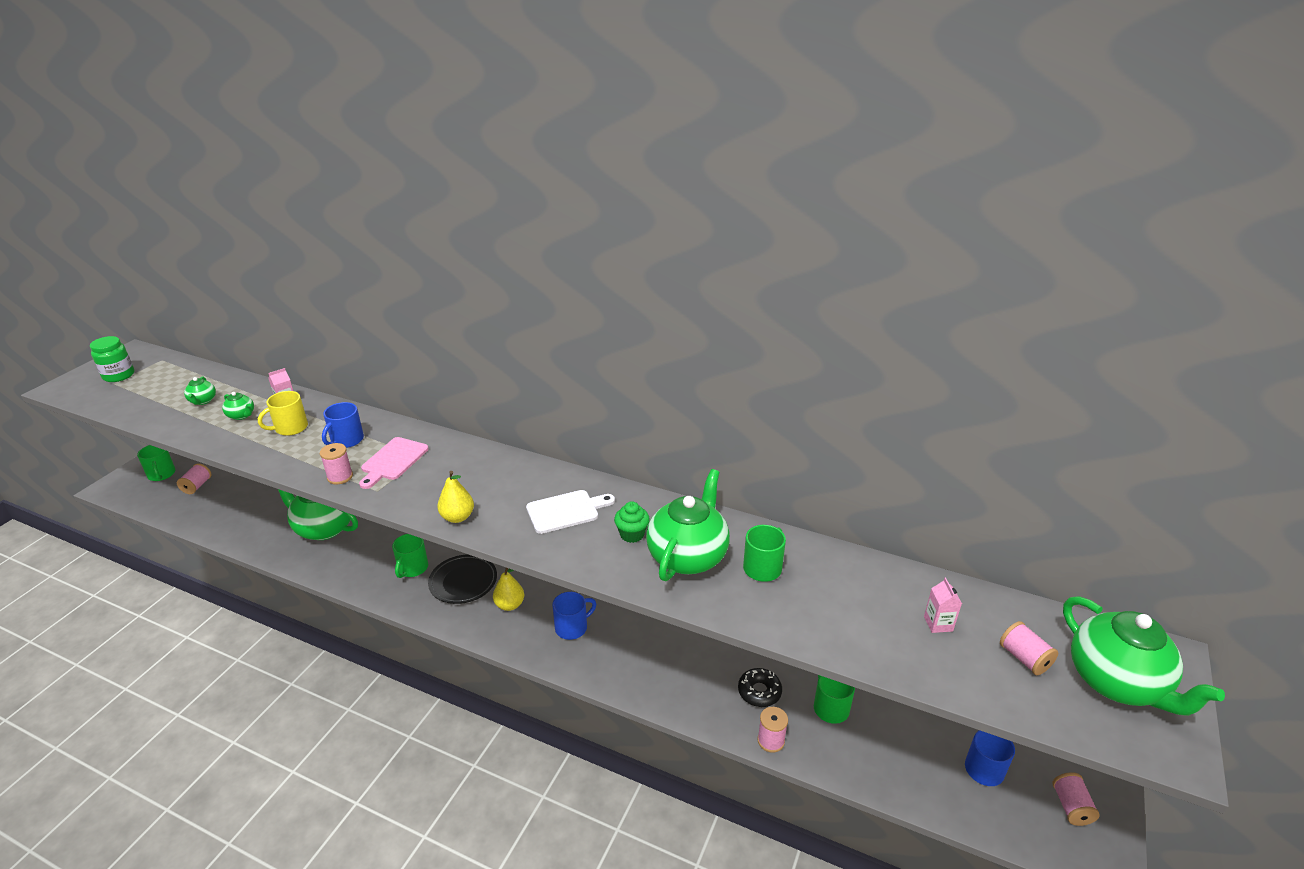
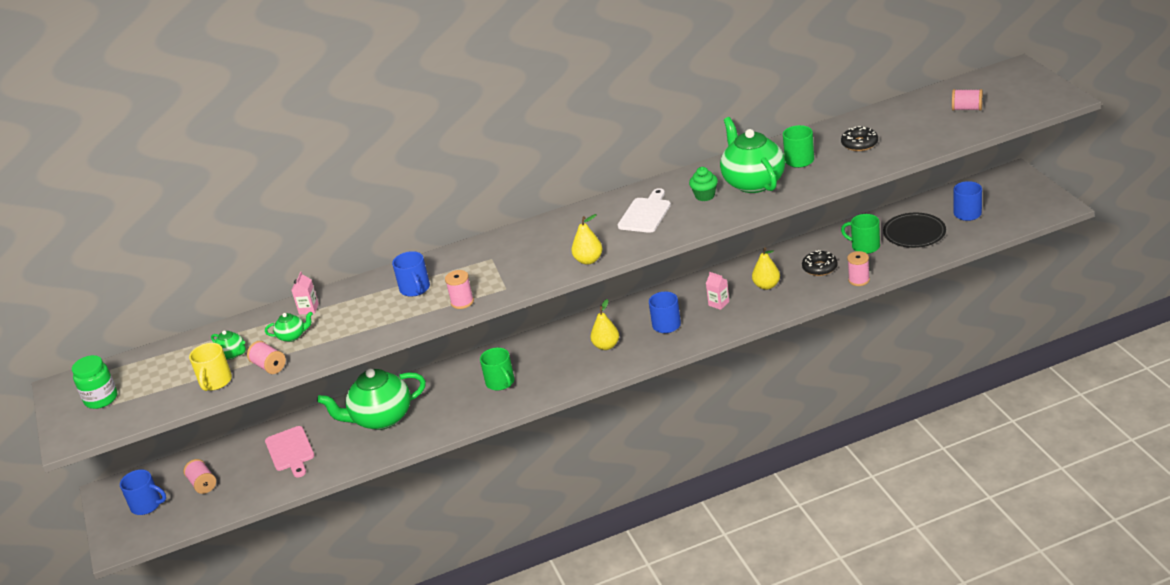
camera: 40 degrees left, 0 degrees up
(162, 474) = (147, 505): green mug -> blue mug
(290, 428) = (353, 314): yellow mug -> yellow mug (215, 382)
(393, 461) = (477, 273): pink cutting board -> pink cutting board (290, 451)
(463, 581) = (551, 361): black plate -> black plate (914, 233)
(692, 666) = (766, 286): none -> yellow pear
(844, 600) = (859, 144): none -> black donut
(938, 623) = (913, 122): pink carton -> pink carton (718, 303)
(1071, 807) = (1019, 198): pink spool -> pink spool (269, 366)
(1116, 683) = (1012, 91): green teapot -> none

